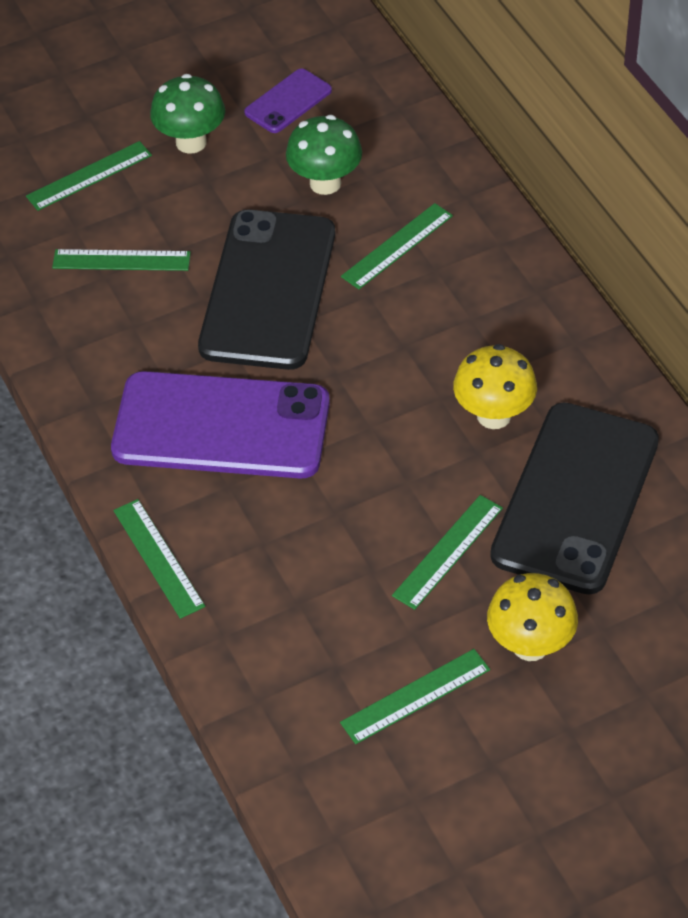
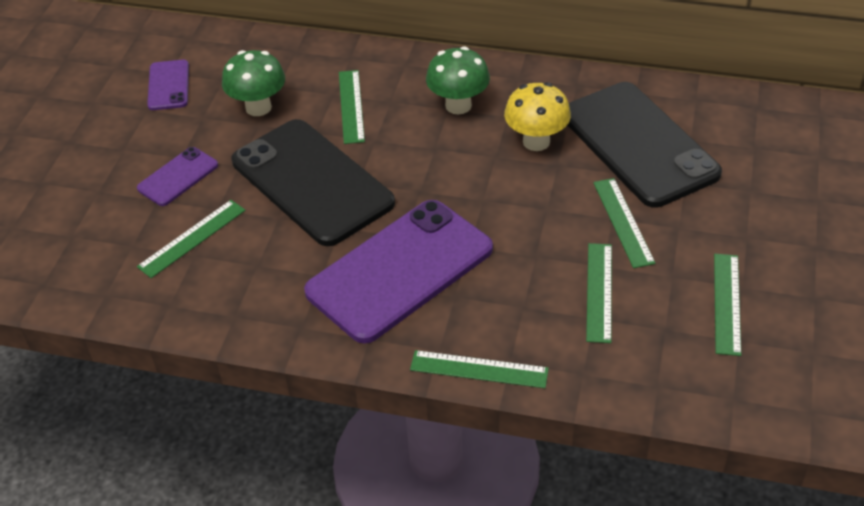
camera: 50 degrees left, 5 degrees down
(89, 176) = (95, 212): green ruler -> green ruler (599, 292)
(182, 196) = (178, 177): none -> purple phone
(191, 142) = (138, 147): green mushroom -> green mushroom (458, 105)
(530, 645) = (734, 227): yellow mushroom -> none

